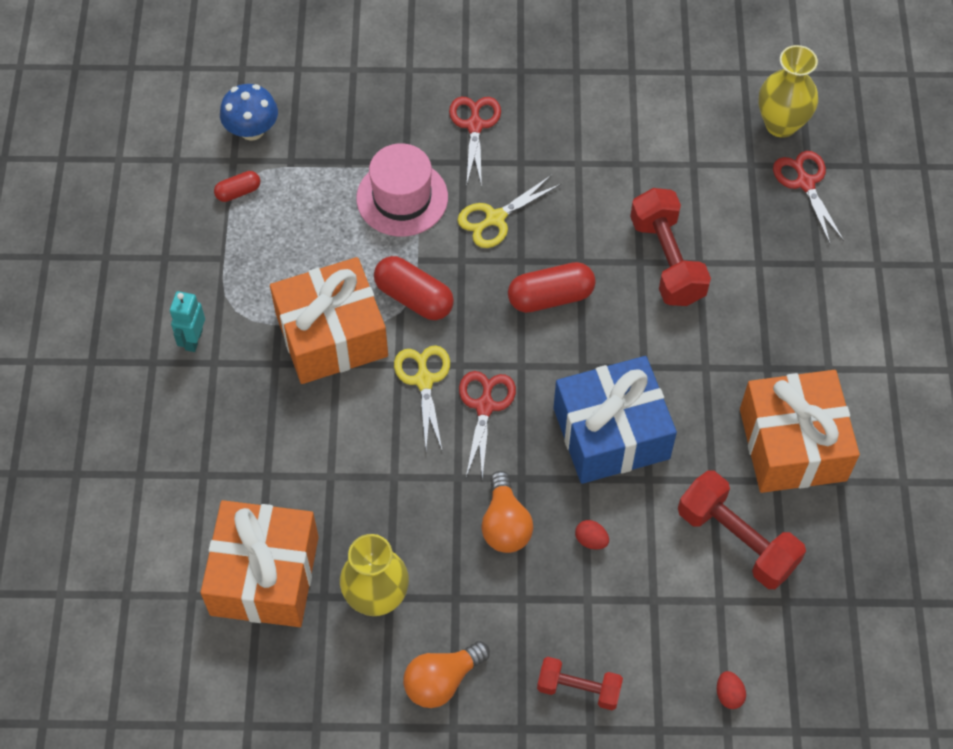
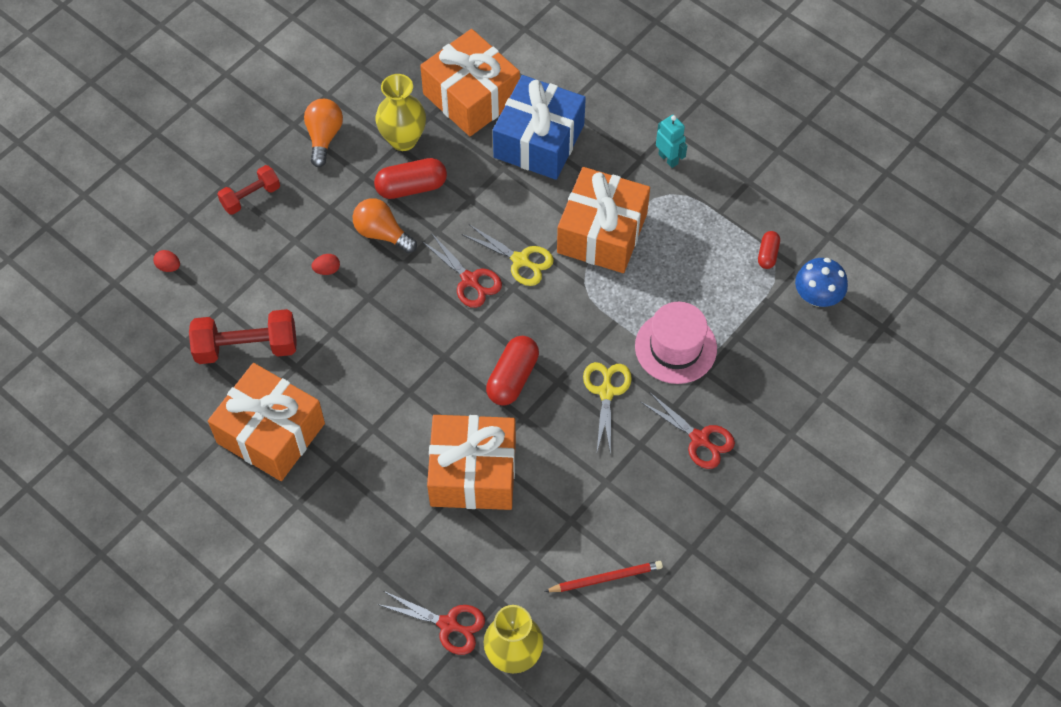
camera: 130 degrees right, 0 degrees up
(414, 298) = (587, 297): red capsule -> red capsule (411, 187)
(611, 433) = (382, 335): blue gift -> blue gift (539, 141)
(658, 108) = (606, 578): none -> red pencil
(667, 260) = (473, 473): red dumbbell -> orange gift

